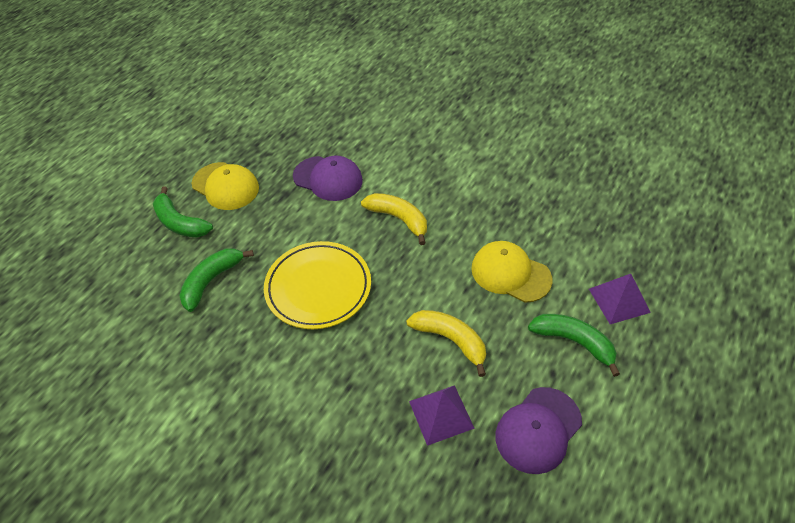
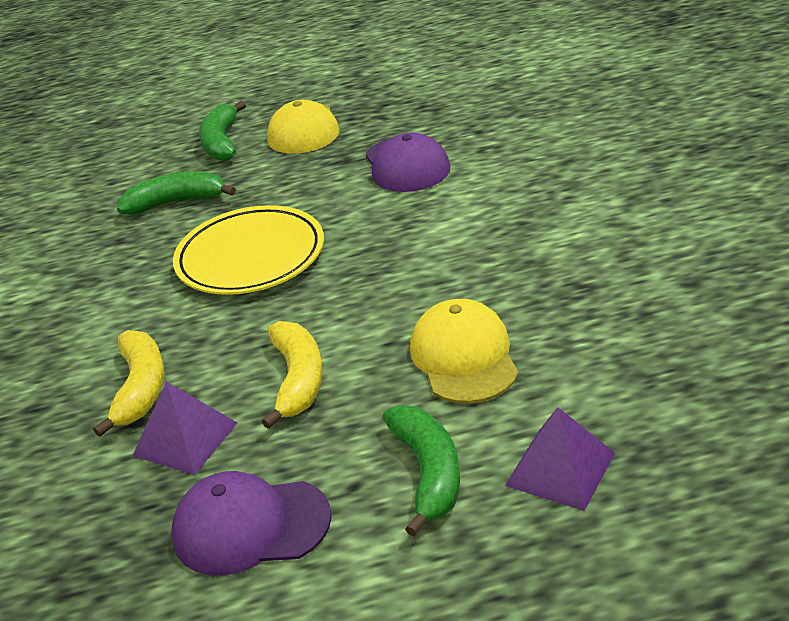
camera: 50 degrees right, 15 degrees down
(399, 219) = (422, 236): yellow banana -> yellow banana (141, 388)

